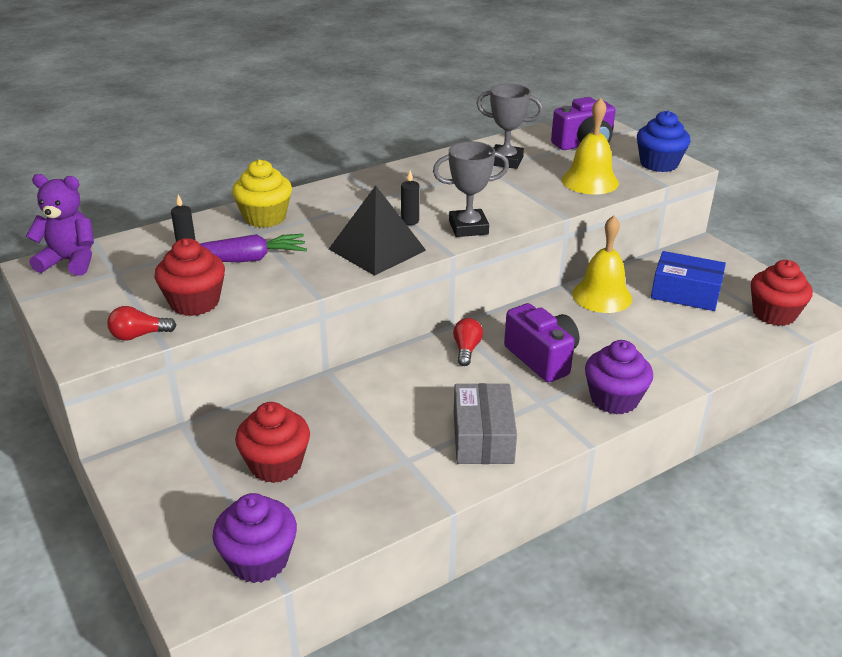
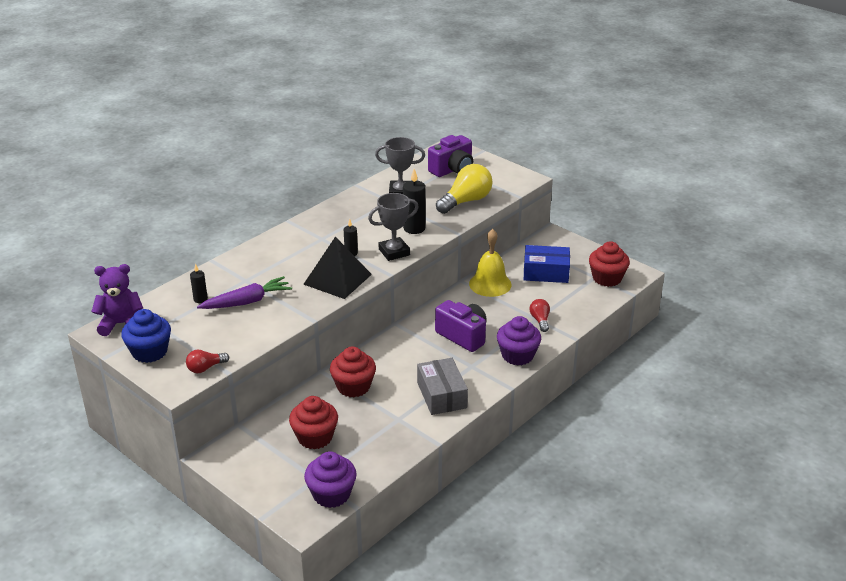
camera: 15 degrees left, 0 degrees up
(194, 302) = (230, 339): red cupcake -> red cupcake (353, 387)
(265, 217) = (244, 267): yellow cupcake -> none
(466, 349) = (410, 339): red light bulb -> red light bulb (540, 320)
(507, 203) = (414, 228): none -> black candle
(590, 181) = (466, 201): yellow bell -> yellow light bulb
(658, 164) = (510, 179): blue cupcake -> blue cupcake (149, 352)

